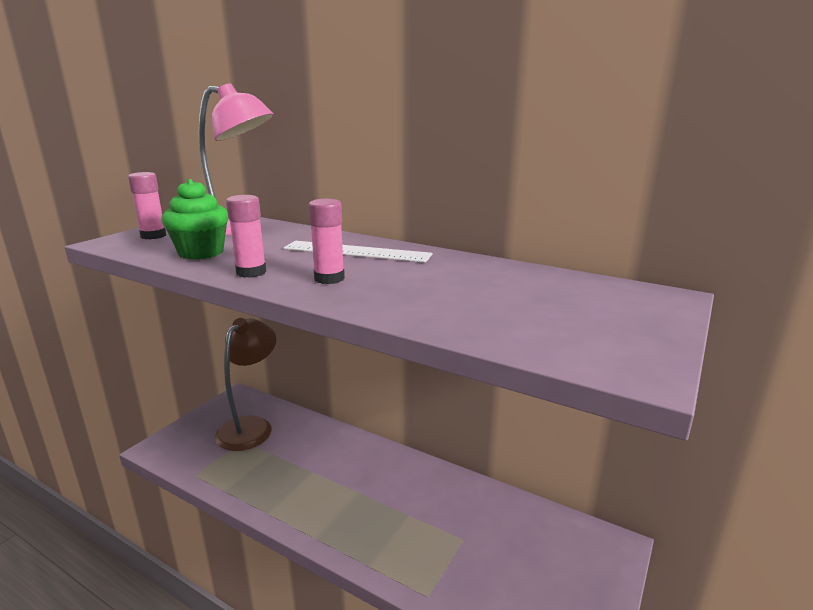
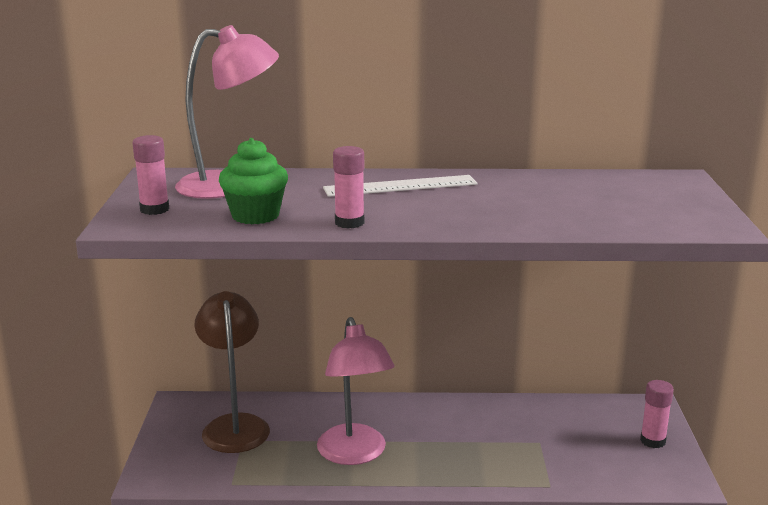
camera: 30 degrees left, 0 degrees up
(300, 485) = (355, 454): none -> pink lamp
(329, 278) = (428, 214): pink glue stick -> pink glue stick (653, 441)

